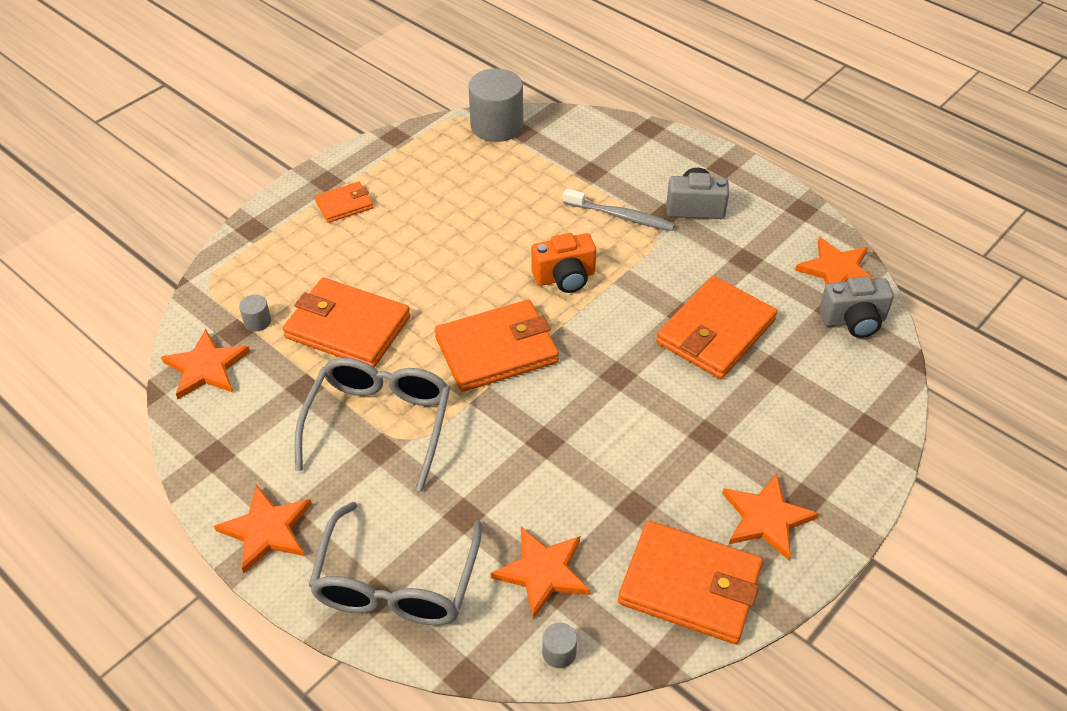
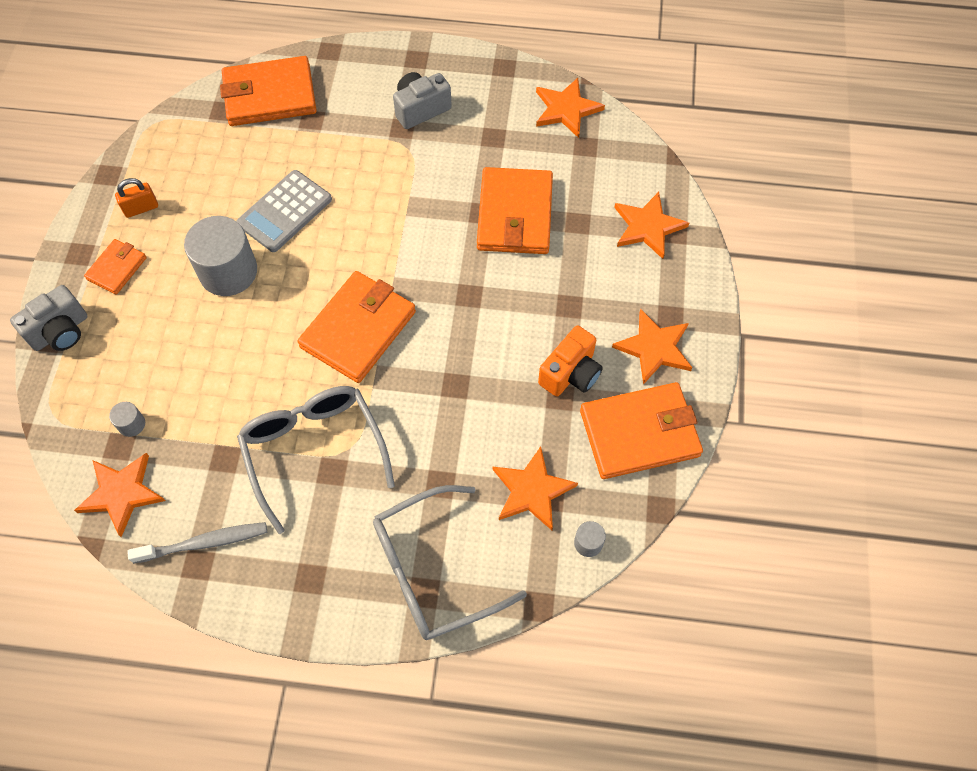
camera: 35 degrees left, 15 degrees up
(266, 530) = (296, 597): orange star -> orange star (647, 227)
(348, 327) = (217, 382): orange wallet -> orange wallet (270, 95)
(396, 584) = (432, 571): grey glasses -> grey glasses turned 90 degrees clockwise
(399, 171) = (141, 208): none -> orange padlock
(496, 125) = (194, 115): grey cylinder -> grey cylinder (228, 271)
(511, 229) = (285, 211): none -> grey calculator
(565, 277) = (364, 232): orange camera -> orange camera (570, 373)
(621, 216) = (367, 149): grey toothbrush -> grey toothbrush (204, 543)
(853, 321) = (606, 148): grey camera -> grey camera (60, 331)

